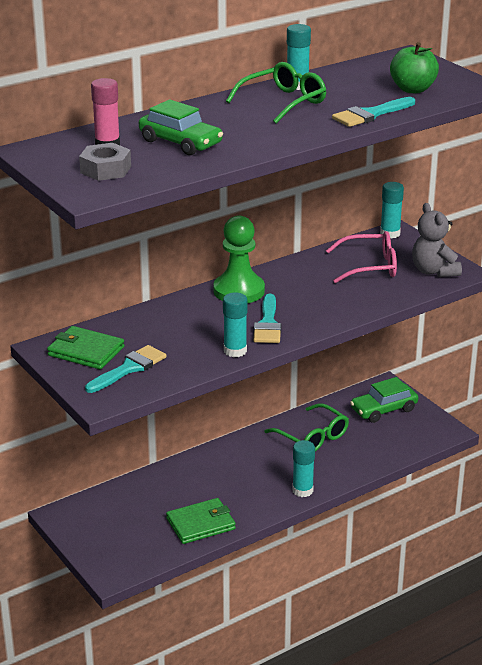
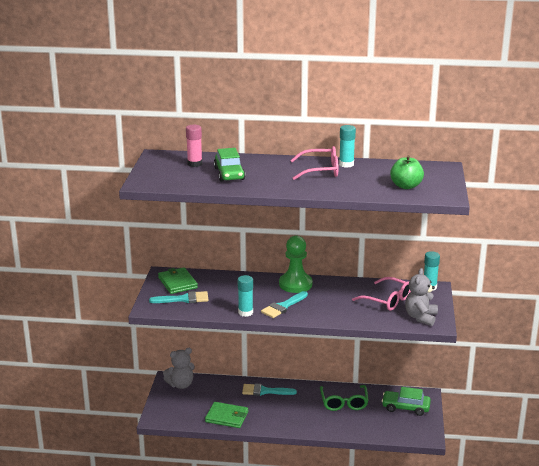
camera: 40 degrees right, 5 degrees down
(86, 514) = (181, 385): none -> grey teddy bear
(105, 169) = (171, 175): grey nut -> none
(283, 102) = (320, 170): green glasses -> pink glasses
(302, 490) = (300, 427): turquoise glue stick -> none
(370, 114) = (353, 191): turquoise brush -> turquoise brush (264, 391)

